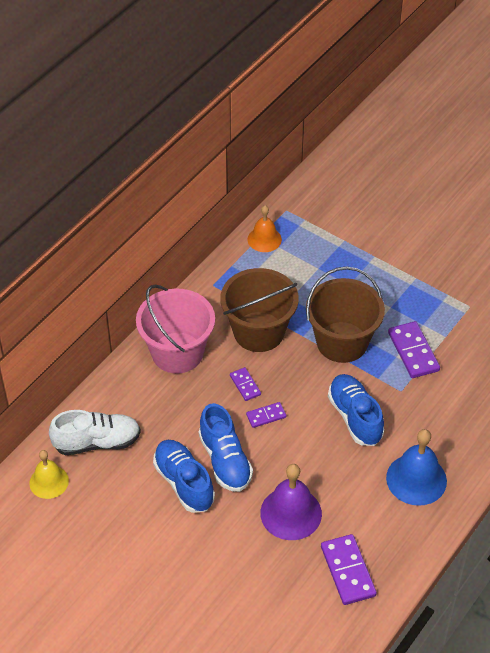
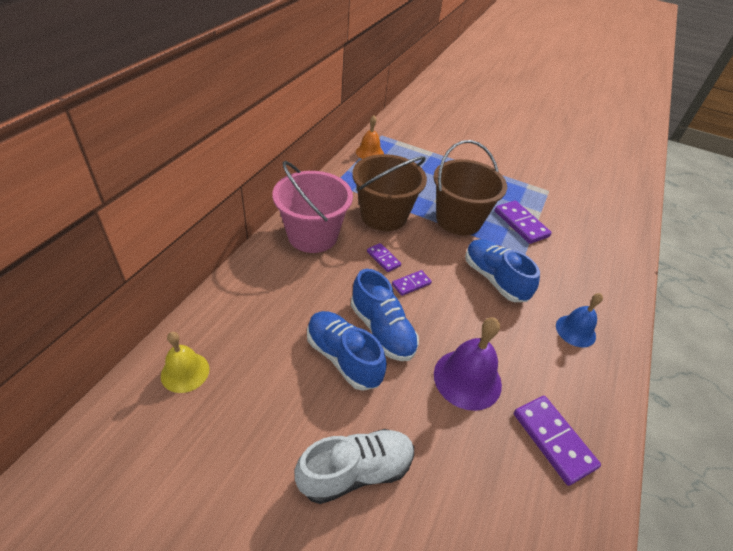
camera: 15 degrees left, 5 degrees down
(97, 442) = (240, 323): white shoe -> white shoe (356, 471)
(416, 479) = (575, 331): blue bell -> blue bell, size x0.65

